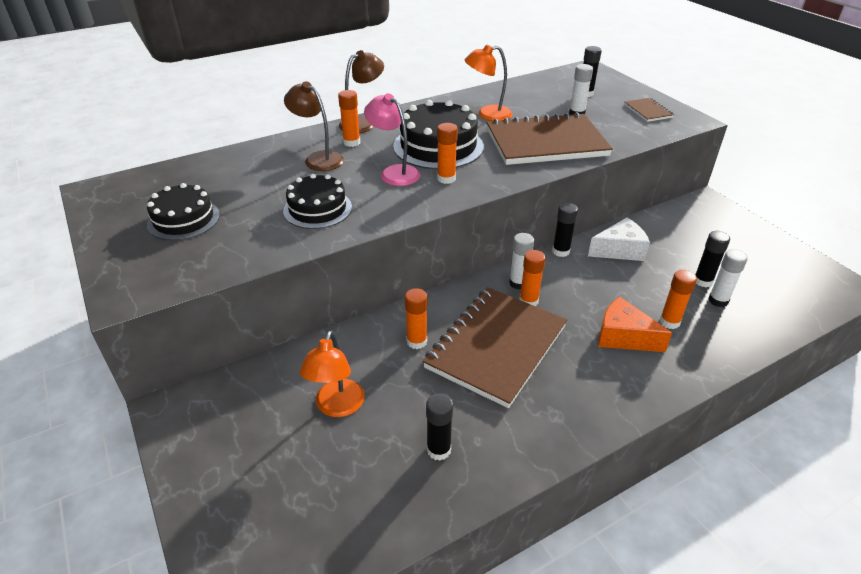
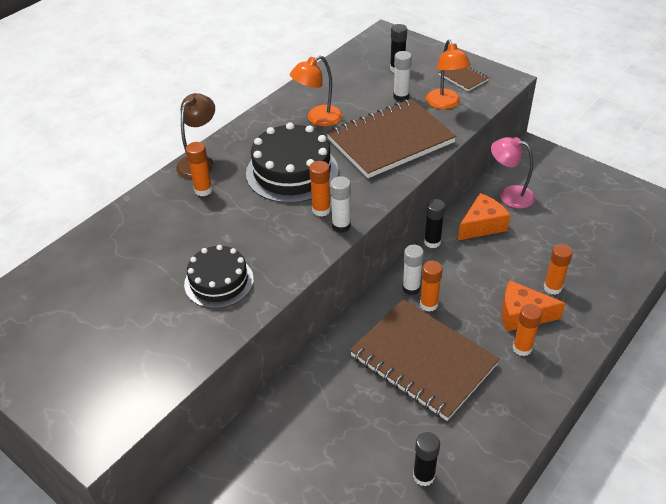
camera: 20 degrees left, 5 degrees up
(183, 219) = (90, 335): black cake -> none
(318, 159) = (181, 220): brown lamp -> none
(337, 407) = (316, 468): orange lamp -> orange lamp (445, 104)
(394, 172) = (267, 216): pink lamp -> pink lamp (509, 195)
(416, 341) = (351, 378): orange glue stick -> orange glue stick (522, 348)
(496, 347) = (423, 360): brown notebook -> brown notebook turned 60 degrees counterclockwise
(619, 250) = (482, 225): white cheese -> orange cheese
(703, 281) = (562, 237): black glue stick -> none
(718, 300) = (581, 254): white glue stick -> white glue stick (341, 226)

